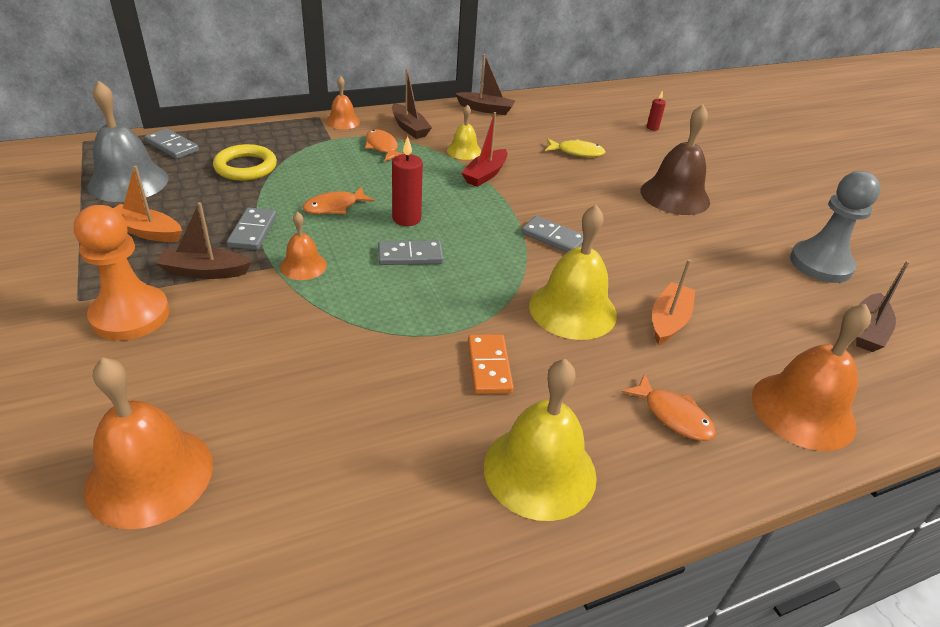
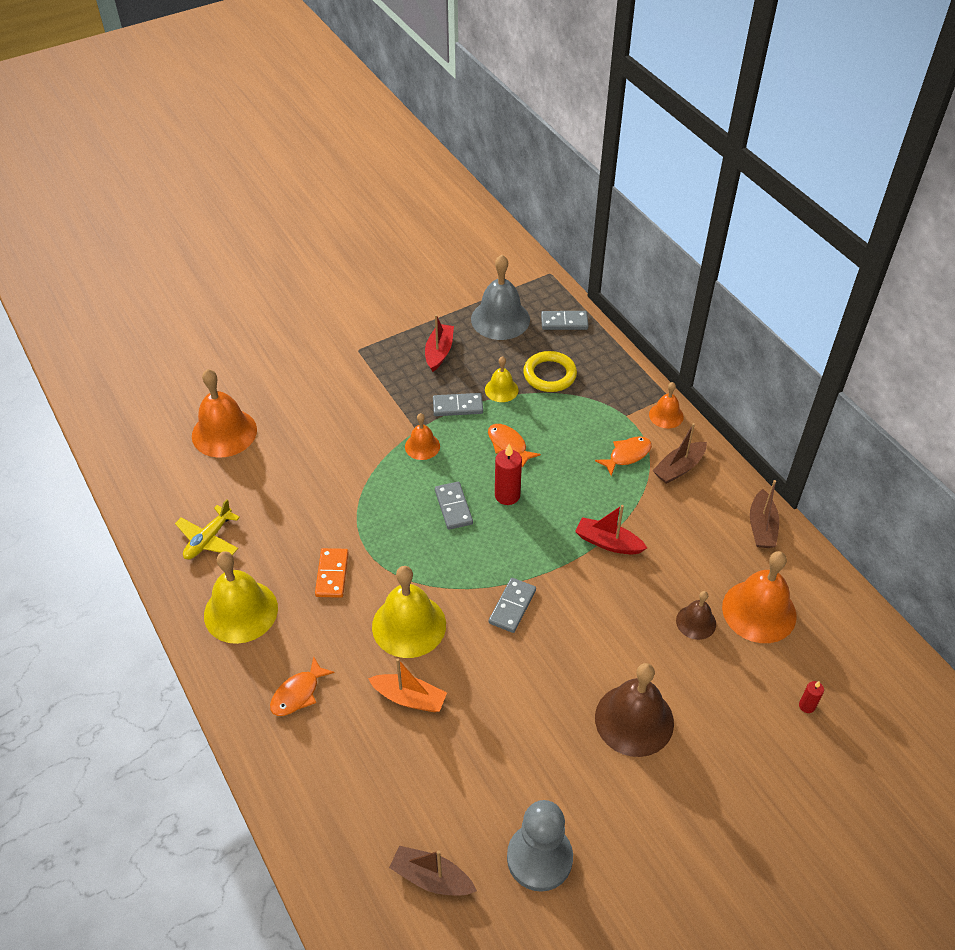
camera: 85 degrees right, 10 degrees up
(130, 315) = (348, 378): orange pawn -> none
(146, 232) = (439, 352): orange boat -> red boat
(172, 146) = (564, 322): grey domino -> grey domino turned 60 degrees clockwise
(205, 271) = (401, 396): brown boat -> none
(390, 509) = (208, 539): none -> yellow plane
(464, 151) = (650, 519): yellow bell -> yellow bell (501, 389)
(489, 366) = (332, 574): orange domino -> orange domino turned 75 degrees counterclockwise
(577, 152) = (696, 622): yellow fish -> brown bell
(803, 410) = (315, 791): orange bell -> orange bell (759, 611)

